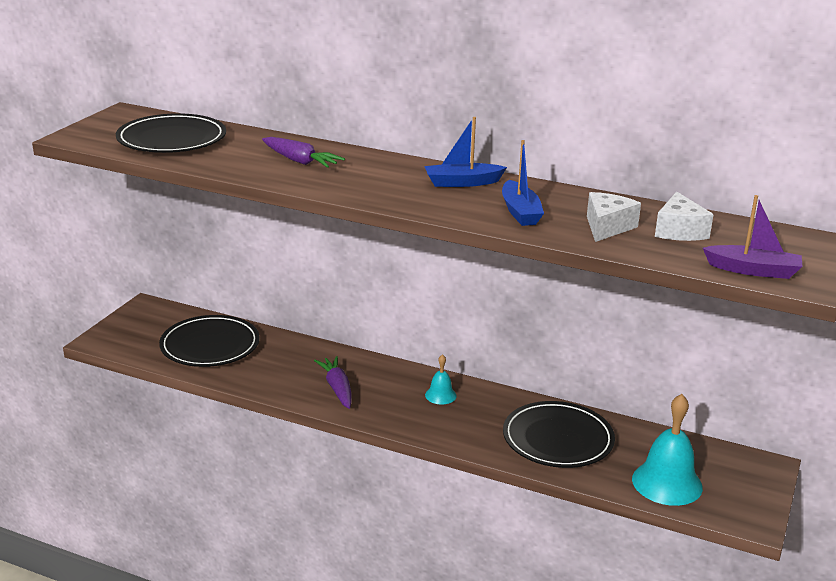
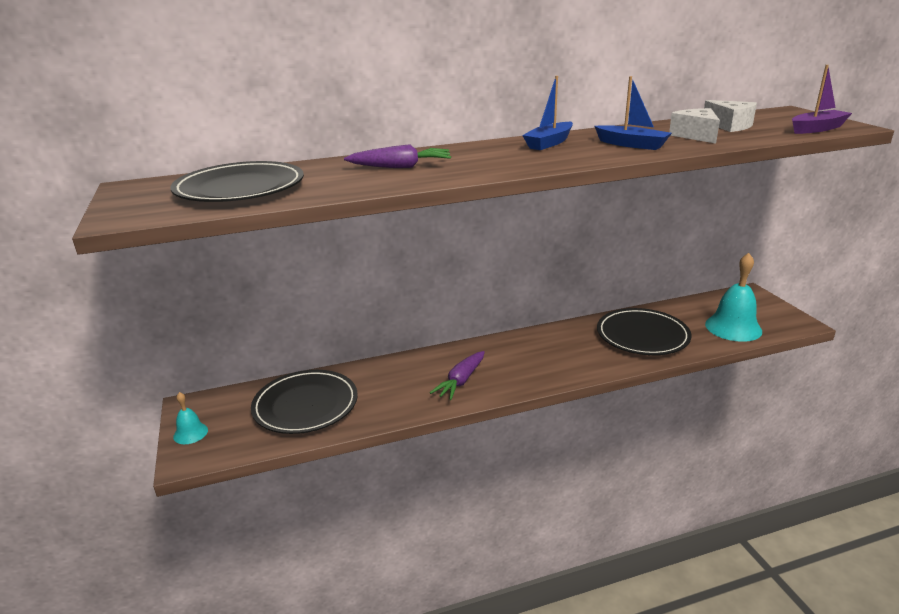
camera: 40 degrees left, 0 degrees up
(337, 388) = (461, 381): purple carrot -> purple carrot turned 90 degrees counterclockwise
(440, 395) = (533, 348): turquoise bell -> turquoise bell (190, 433)

